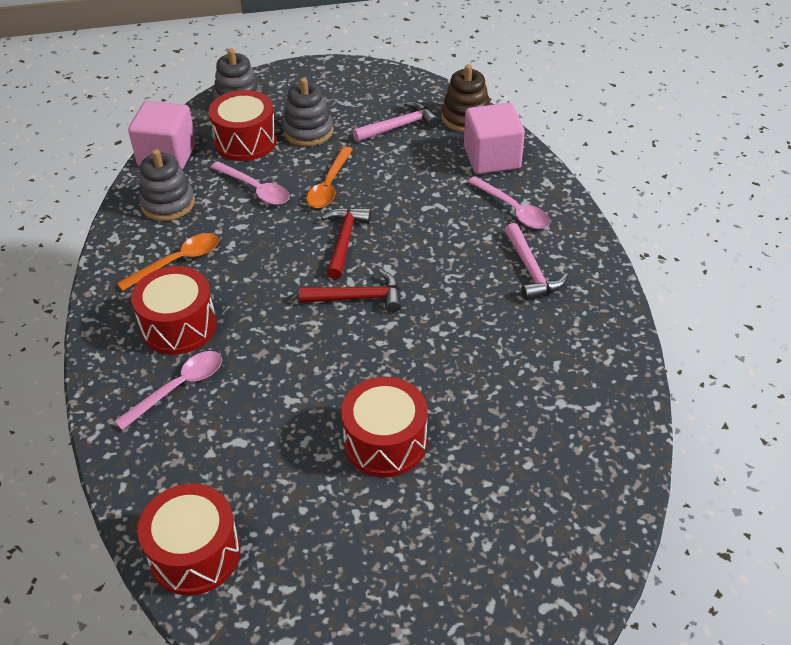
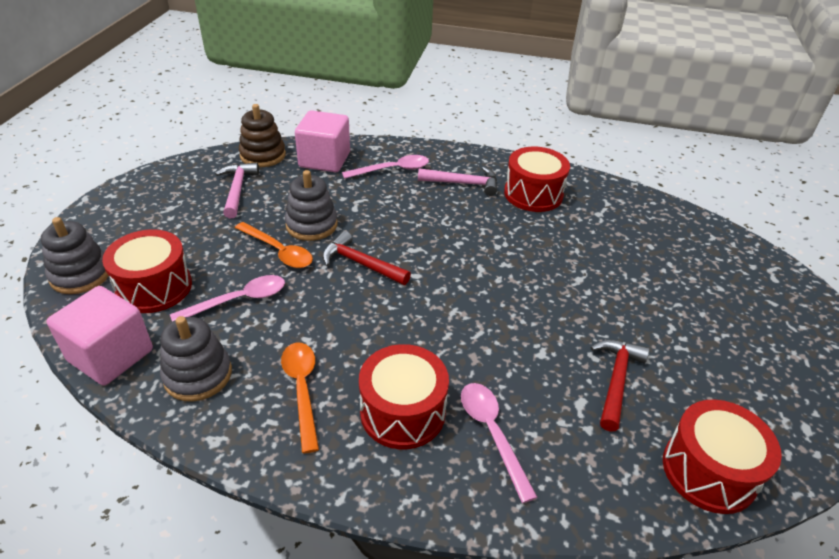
camera: 70 degrees left, 5 degrees down
(308, 131) = (186, 242): grey stacking toy -> grey stacking toy (311, 225)
(358, 298) = (439, 276): red hammer -> red hammer (616, 380)
(385, 442) = (609, 309): red drum -> red drum (533, 194)

